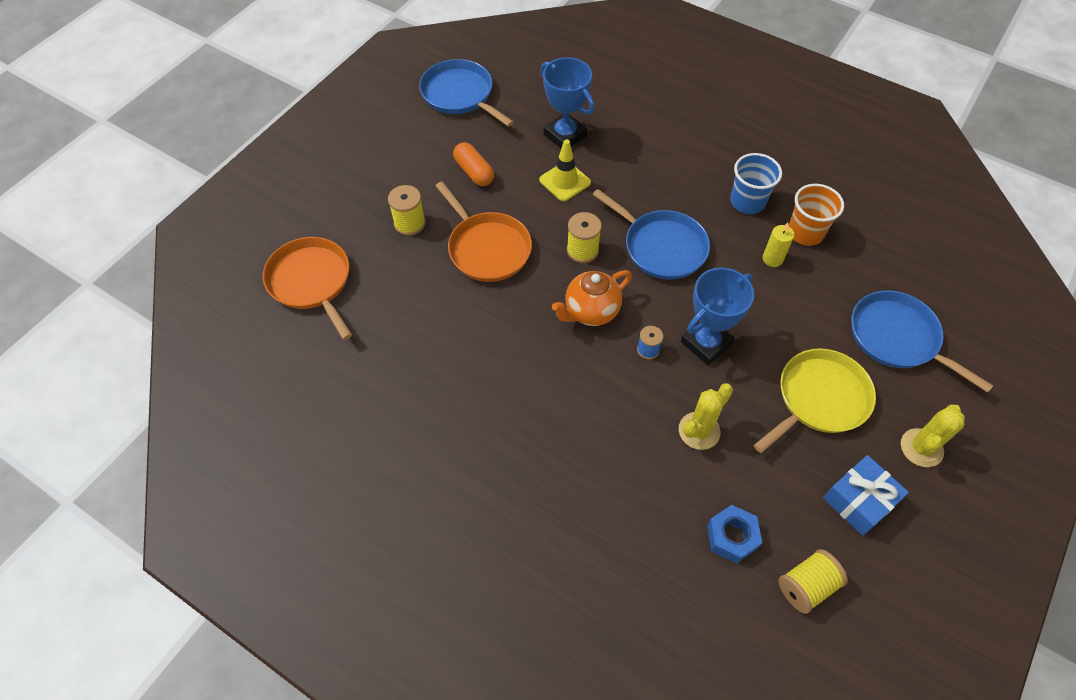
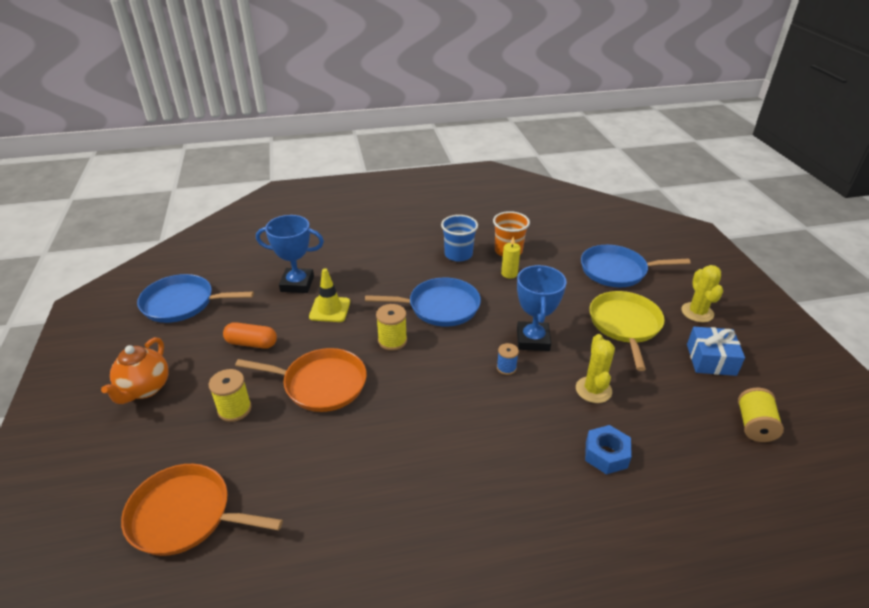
camera: 45 degrees left, 20 degrees down
(590, 312) = (443, 372): orange teapot -> orange teapot (145, 389)
(732, 537) = (688, 433): blue nut -> blue nut (606, 454)

